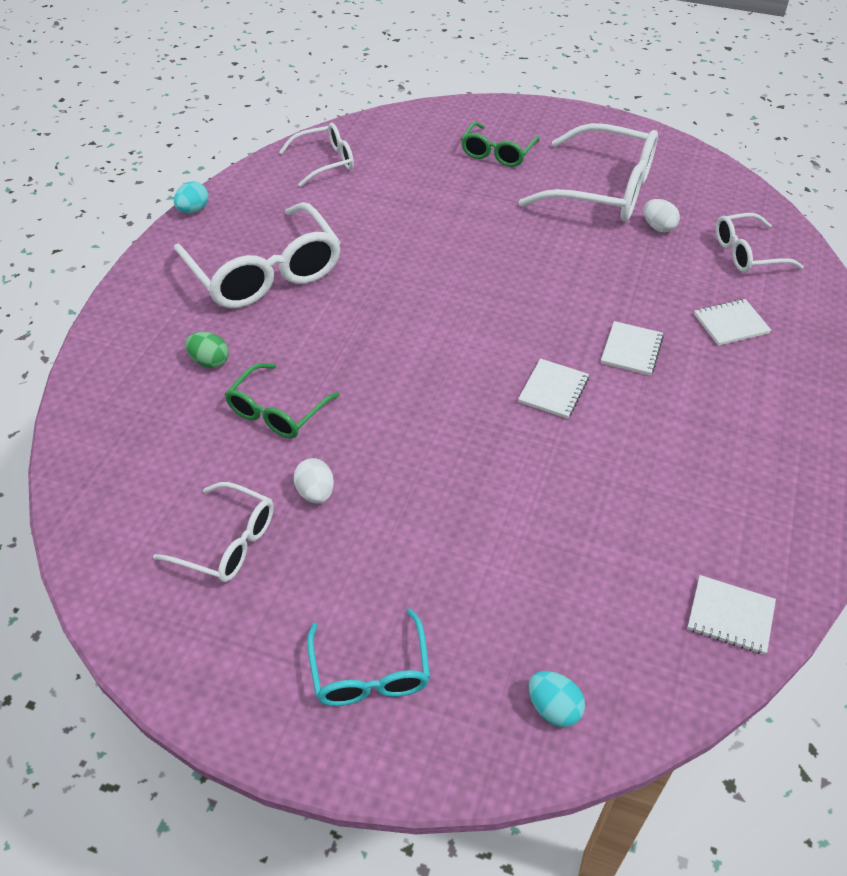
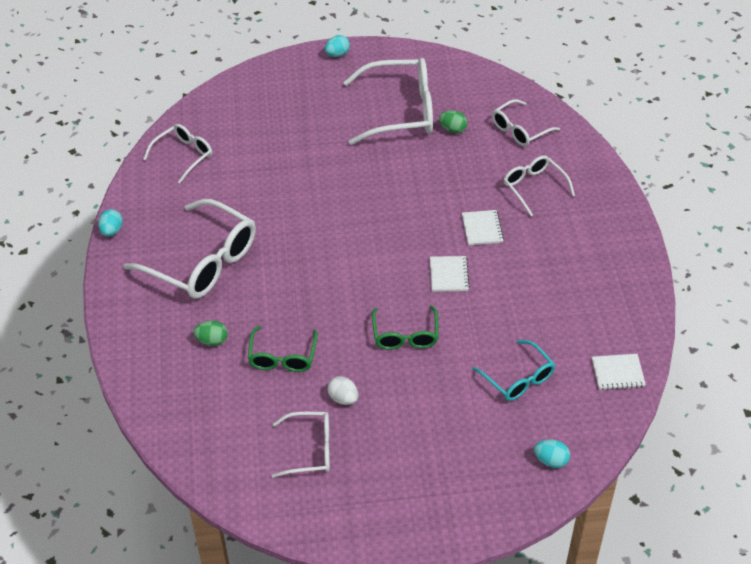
camera: 25 degrees left, 0 degrees up
(370, 672) = (442, 485): turquoise glasses -> turquoise glasses (518, 378)
(497, 153) = (307, 105): green glasses -> green glasses (405, 335)
(564, 115) = (337, 54): none -> turquoise egg
(658, 227) = (452, 129): white egg -> green egg
(731, 324) = (534, 187): white notebook -> white glasses

